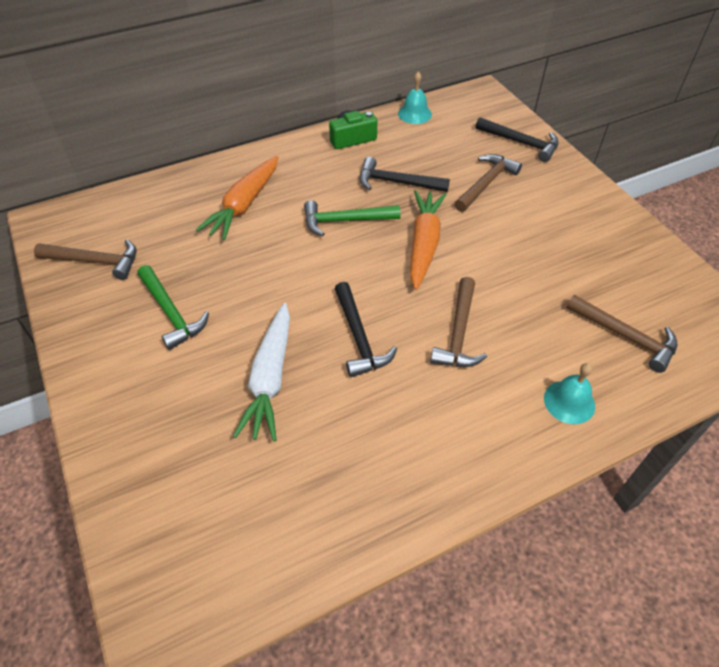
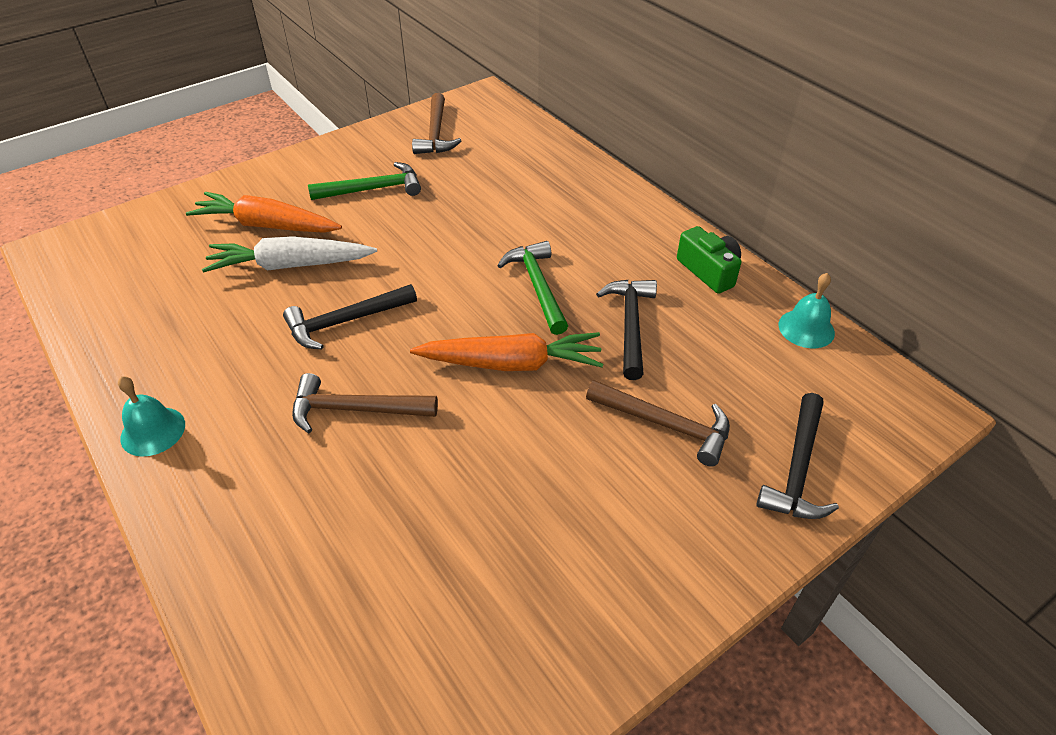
camera: 80 degrees right, 5 degrees down
(171, 313) = (373, 189): green hammer -> green hammer turned 150 degrees counterclockwise
(244, 205) = (542, 204): orange carrot -> orange carrot (267, 225)
(569, 402) = (239, 531): turquoise bell -> turquoise bell (153, 431)
(625, 337) = (354, 611): brown hammer -> none

